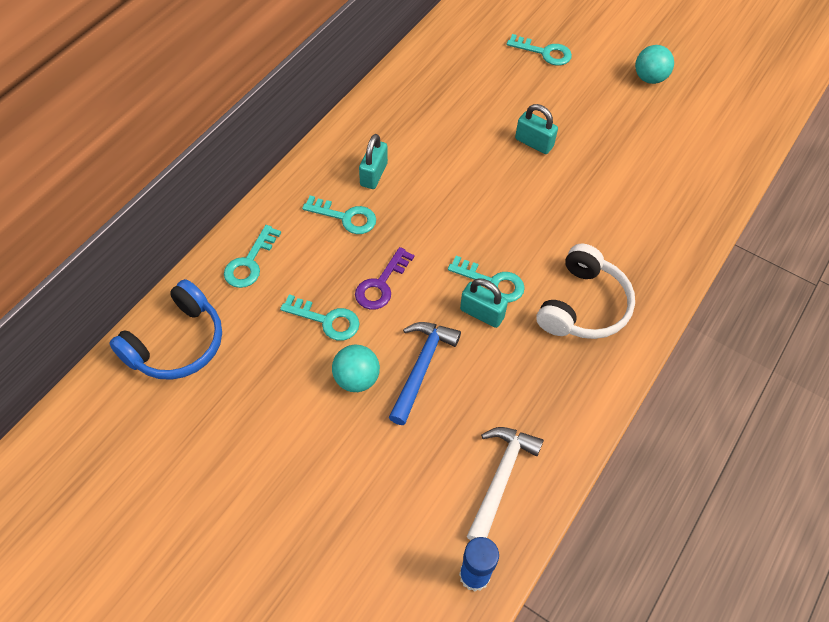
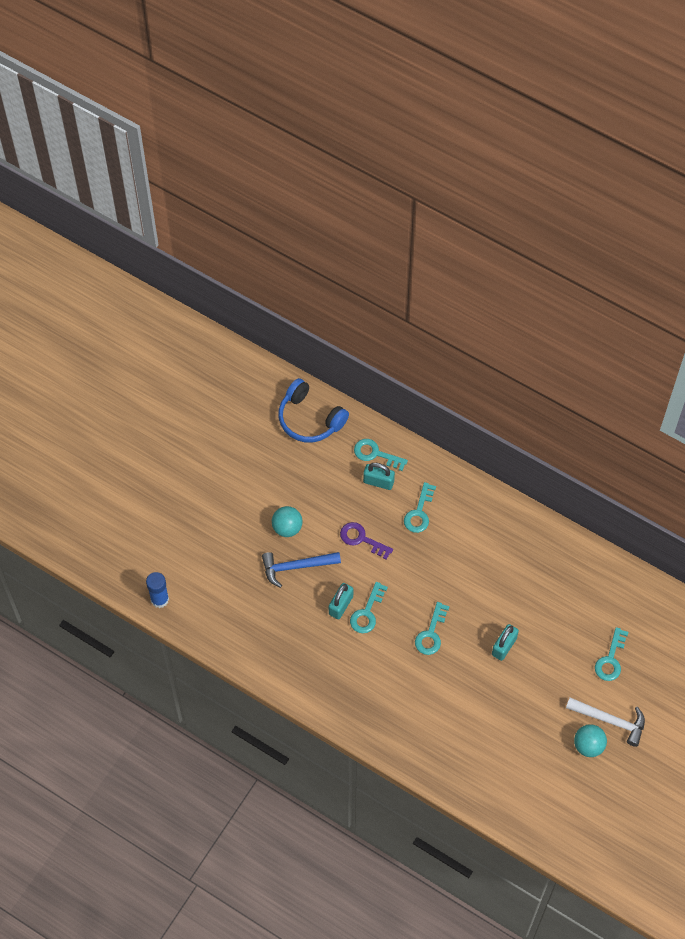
camera: 90 degrees right, 5 degrees up
(326, 320) = (331, 506): turquoise key -> turquoise key (431, 633)
(373, 174) = (461, 529): turquoise padlock -> turquoise padlock (378, 482)
(421, 368) = (296, 567): blue hammer -> blue hammer turned 150 degrees clockwise
(500, 478) = (219, 615): white hammer -> white hammer (610, 720)
(583, 306) = (350, 674): white headphones -> none

